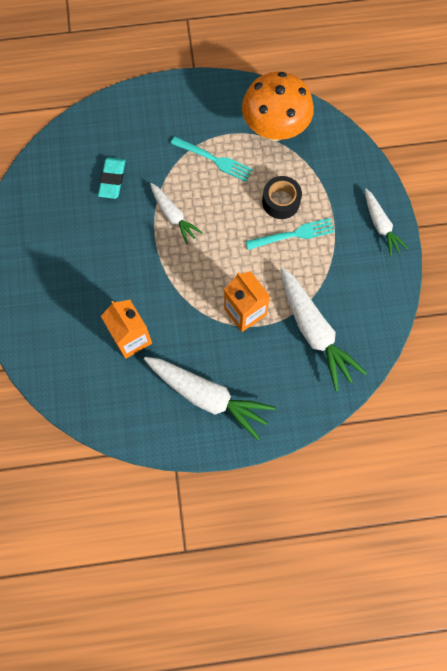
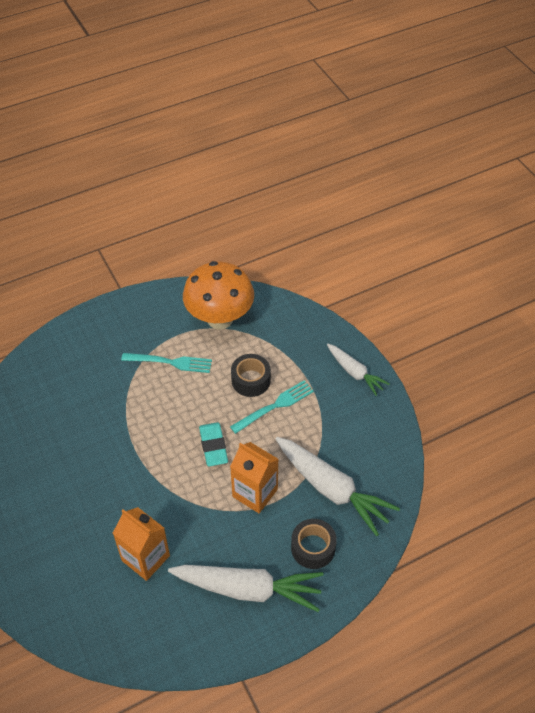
camera: 20 degrees left, 20 degrees down
(112, 179) = (72, 411): turquoise eraser -> turquoise eraser (213, 446)
(173, 216) = (148, 426): white carrot -> none
(277, 379) = (313, 548): none -> black tape

